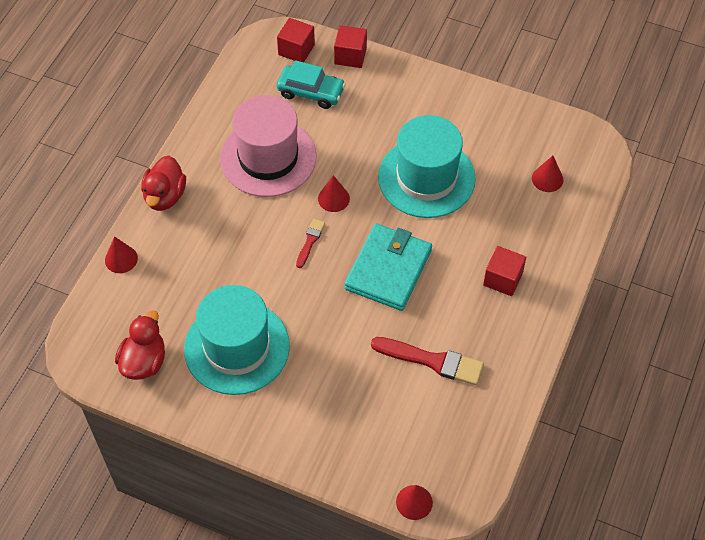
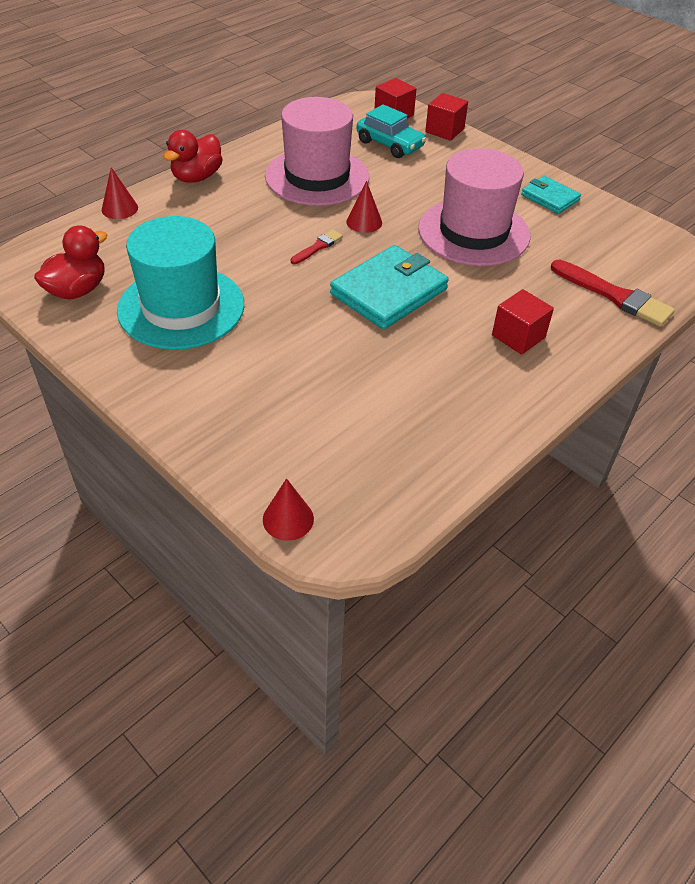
camera: 20 degrees right, 10 degrees down
(426, 177) = (473, 232): turquoise hat -> pink hat
(432, 361) = (393, 385): red brush -> red brush (614, 296)
(471, 113) = (550, 197): none -> turquoise wallet
(547, 179) = (612, 268): red cone -> none

